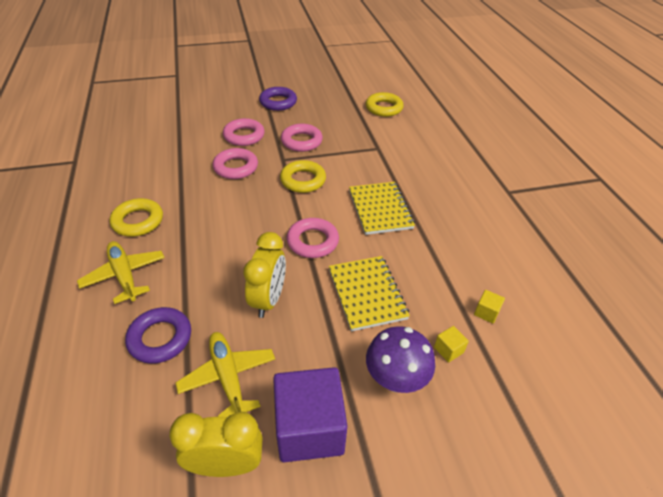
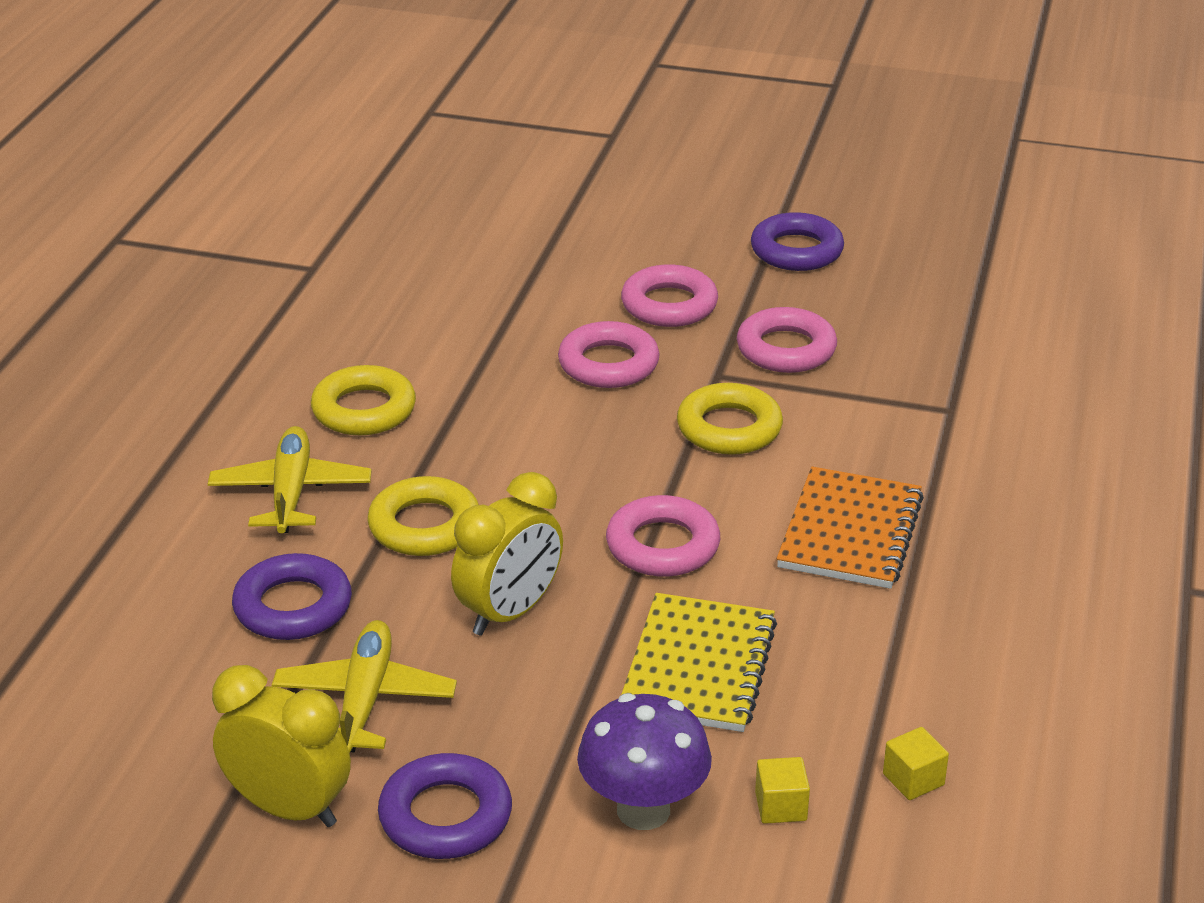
camera: 30 degrees right, 10 degrees down
(309, 428) = (445, 816): purple cube -> purple ring
(380, 209) = (850, 532): yellow notebook -> orange notebook
(384, 108) = (1042, 326): yellow ring -> yellow ring (424, 526)

